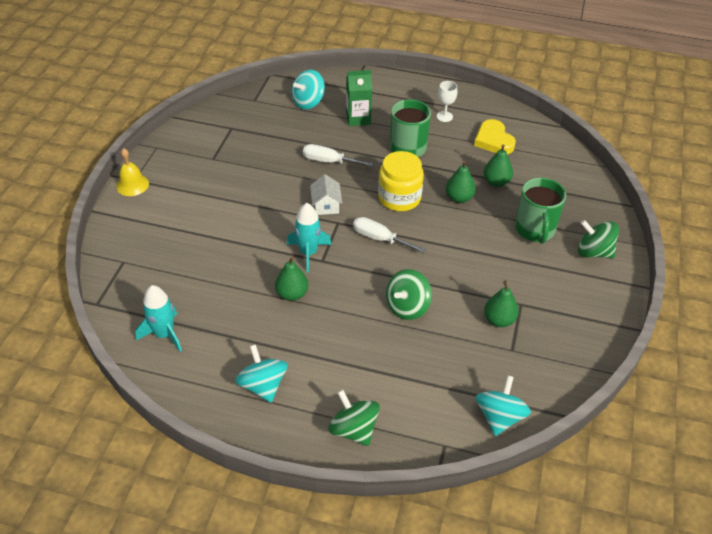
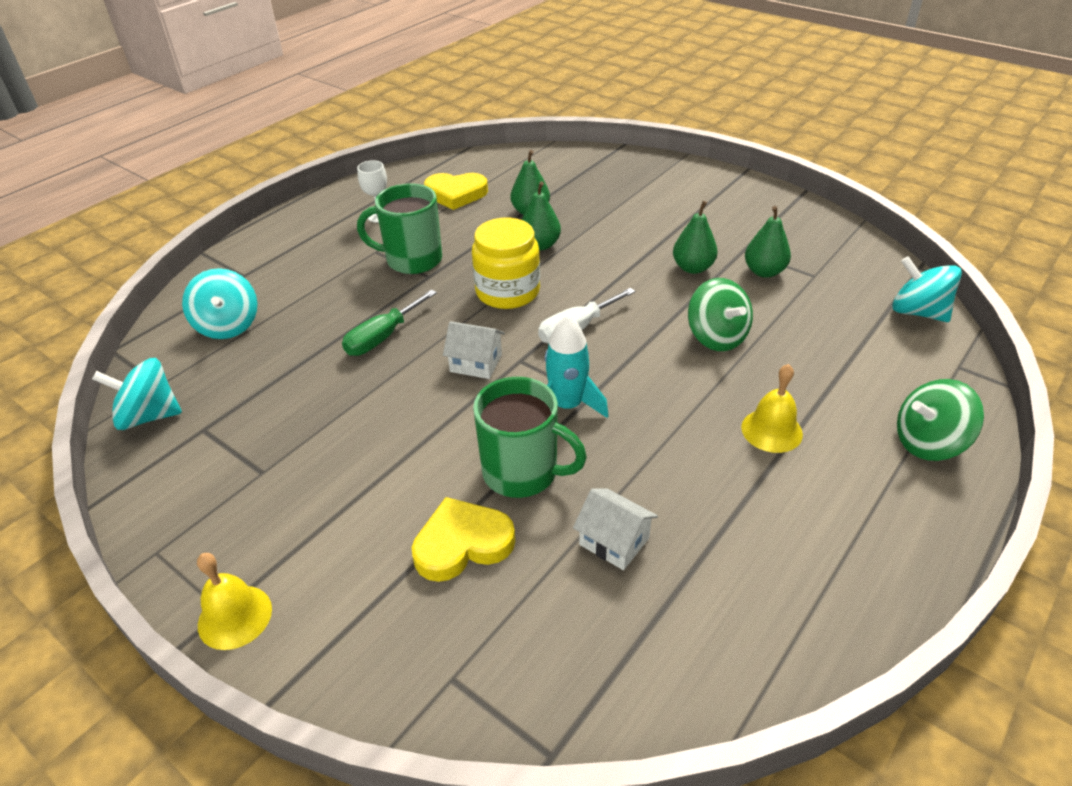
camera: 65 degrees left, 5 degrees down
(164, 334) = (678, 644): turquoise rocket -> none
(195, 241) = (462, 544): none -> yellow heart
(217, 296) = (614, 541): none -> white house
(263, 385) = (830, 525): turquoise spinning top -> turquoise spinning top (149, 416)
(292, 294) = (646, 445): green pear -> green pear (693, 268)
(329, 161) = (382, 337): white screwdriver -> green screwdriver
(329, 348) = (771, 430): none -> yellow bell
(358, 118) = (314, 287): green carton -> none
(535, 230) = (628, 208): green mug -> green mug (522, 472)
(594, 252) = (683, 183): green spinning top -> none

